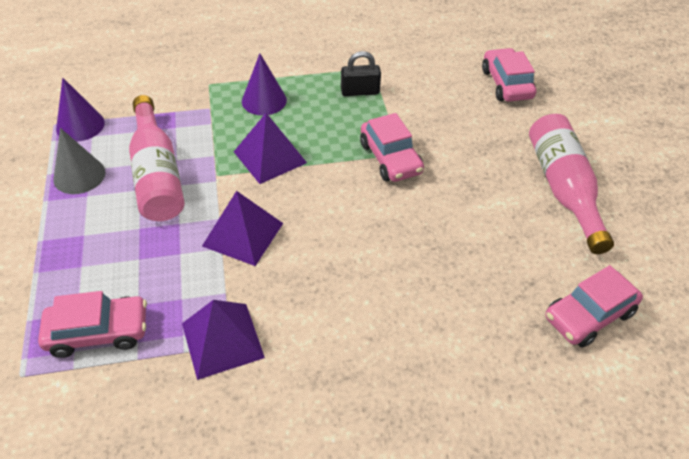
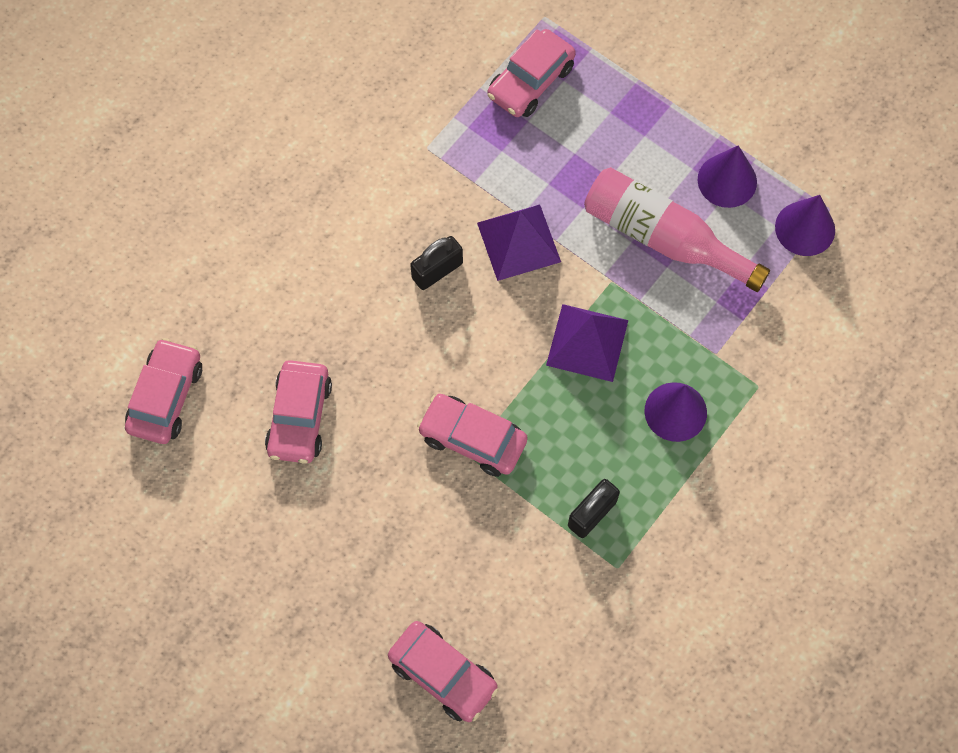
camera: 140 degrees right, 20 degrees up
(79, 175) = (727, 180): grey cone -> purple cone
(222, 340) = (435, 147): purple pyramid -> none
(315, 256) = (437, 271): none -> black padlock
(493, 238) = (299, 417): none -> pink car
(563, 188) = (273, 540): pink bottle -> none

